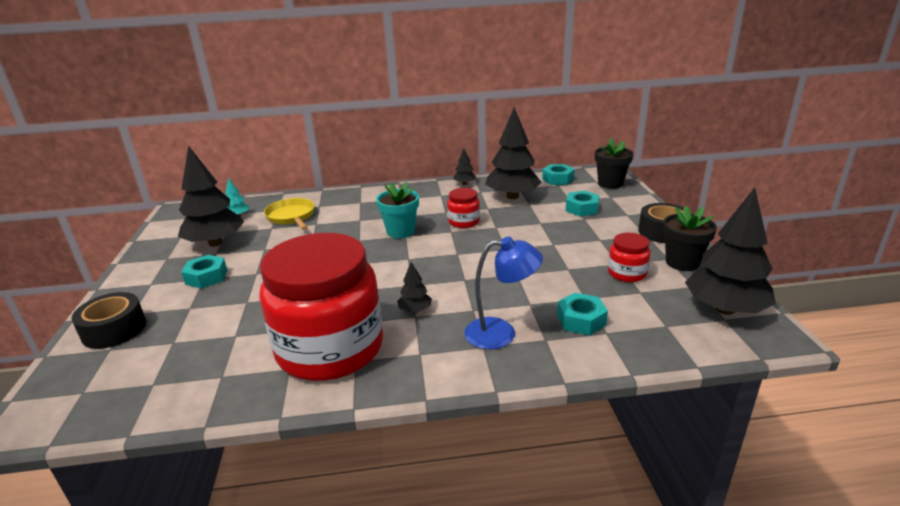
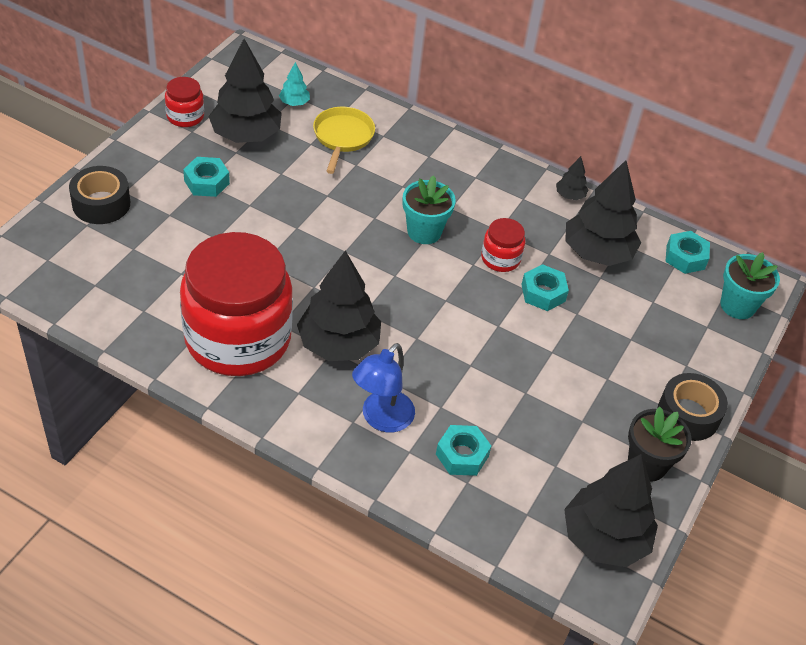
camera: 30 degrees right, 20 degrees up
(415, 310) = (338, 344): black tree -> black tree, size x2.24
(501, 333) = (381, 419): blue lamp -> blue lamp turned 90 degrees clockwise
(581, 208) = (648, 322): turquoise nut -> turquoise nut (543, 293)
(610, 184) = (737, 306): black flower pot -> turquoise flower pot
(627, 273) = (573, 437): red jar -> red jar (185, 116)

